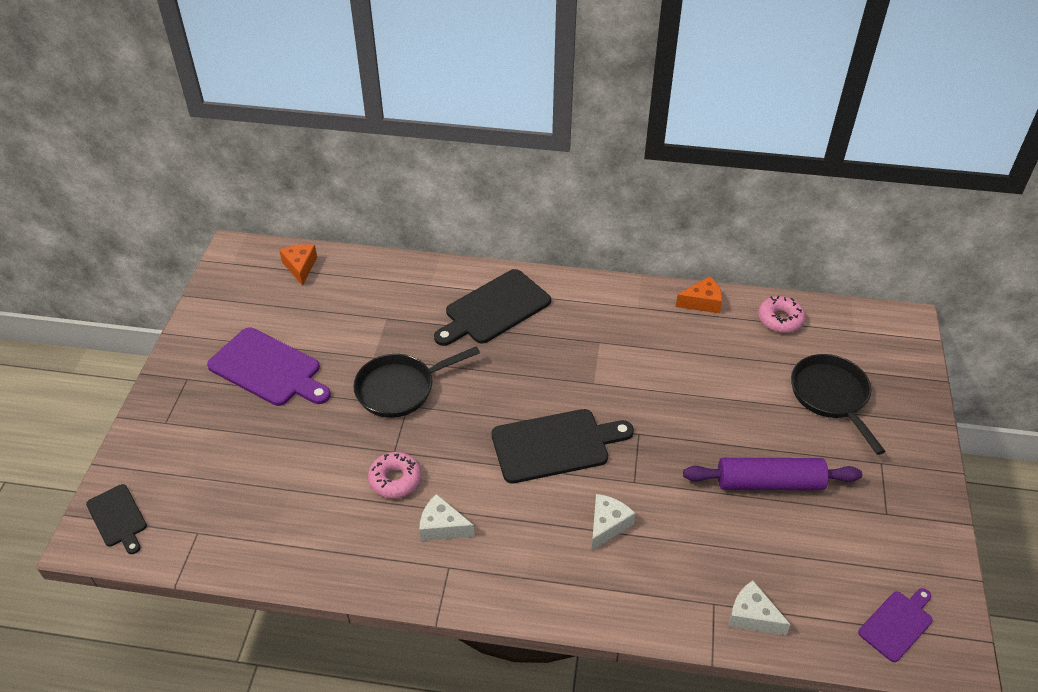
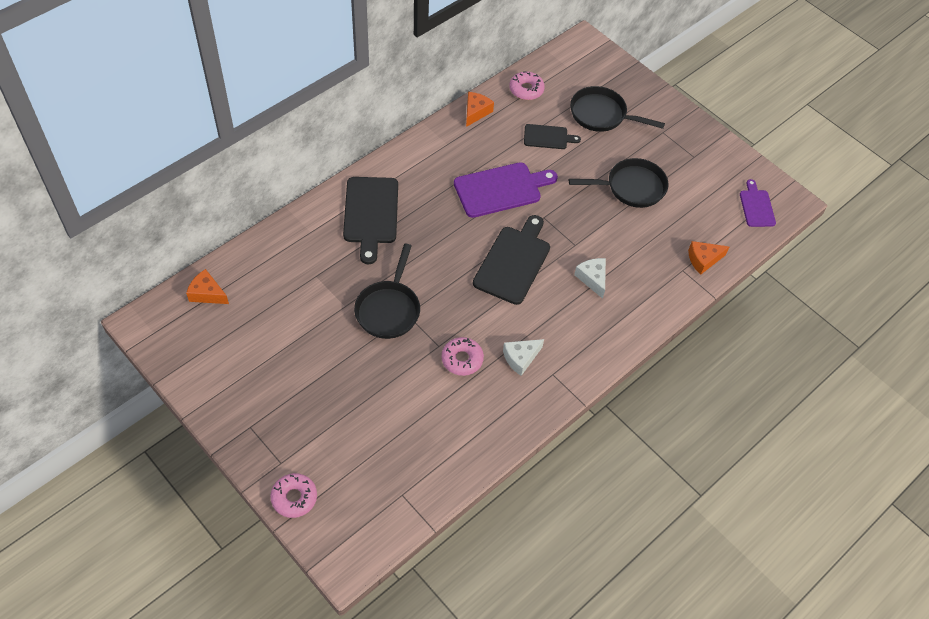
camera: 55 degrees left, 10 degrees up
(118, 518) = (344, 536): black cutting board -> black cutting board (548, 137)
(135, 455) = (294, 498): none -> pink donut
(268, 369) = (292, 372): purple cutting board -> purple cutting board (501, 189)
(752, 616) = (703, 260): white cheese -> orange cheese
(769, 483) = (631, 187): purple rolling pin -> black pan

